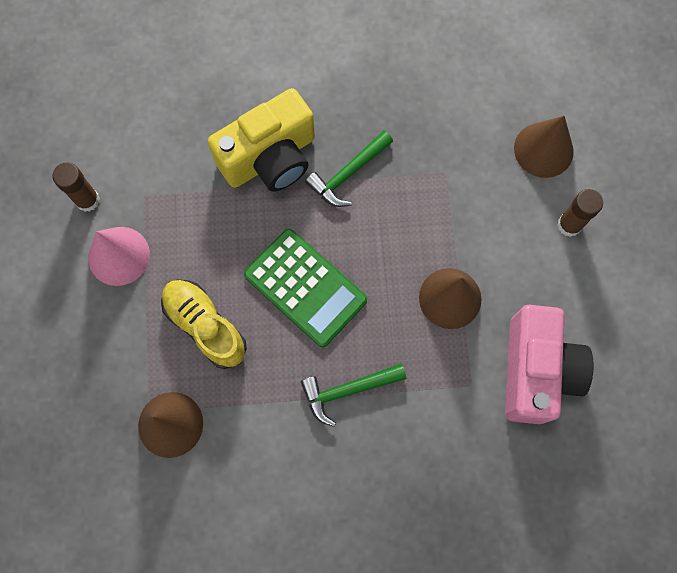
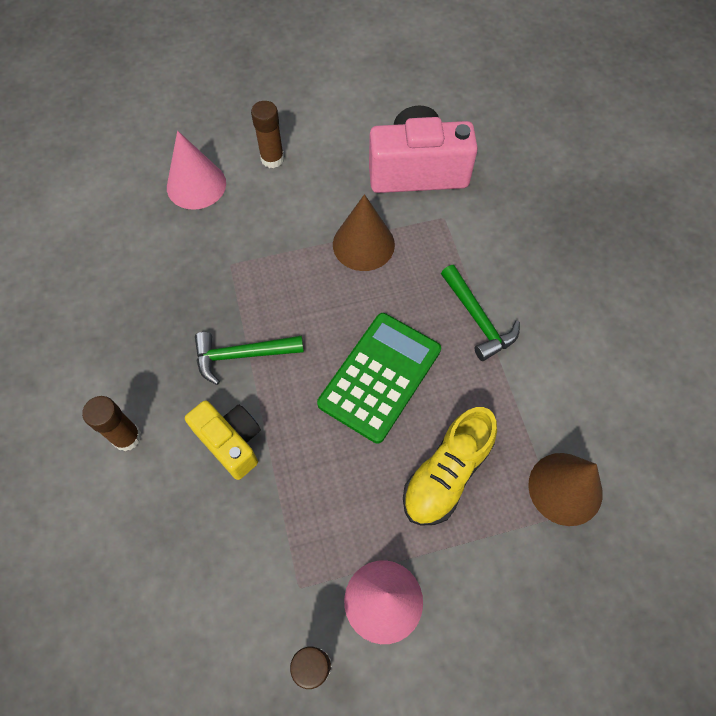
camera: 100 degrees left, 10 degrees down
(270, 158) = (231, 442): yellow camera -> yellow camera, size x0.62
(291, 81) = (127, 437): none -> brown glue stick
(348, 174) = (242, 355): green hammer -> green hammer turned 135 degrees clockwise
(543, 150) = (196, 185): brown cone -> pink cone

